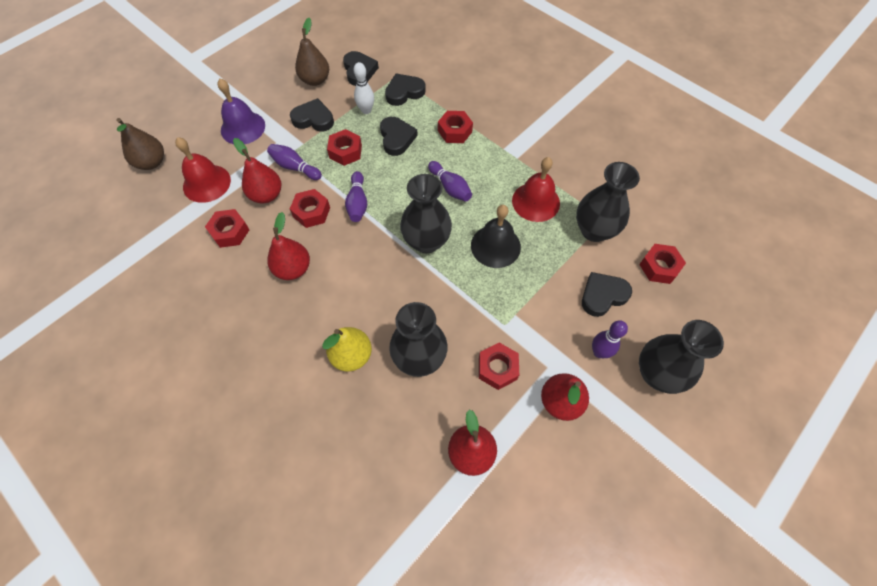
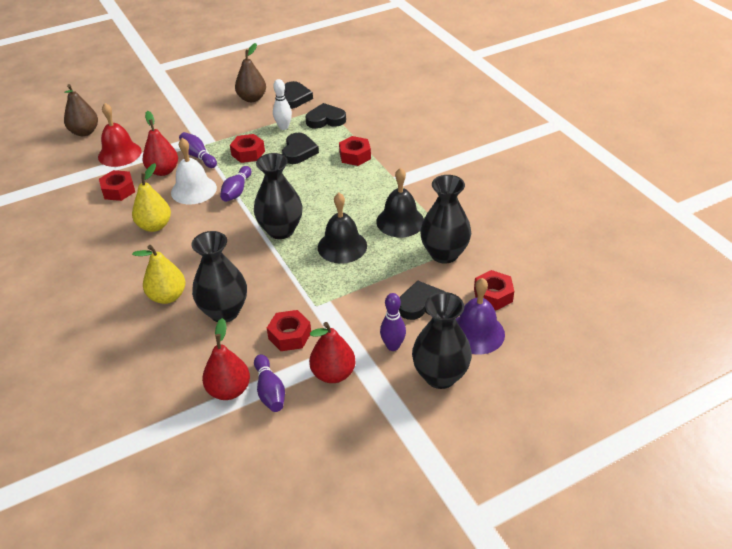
camera: 20 degrees right, 20 degrees down
(243, 128) = (171, 121): purple bell -> purple bell (476, 333)
(293, 269) = (155, 226): red pear -> yellow pear
(311, 212) = (193, 190): red nut -> white bell
(313, 119) = (234, 125): black heart -> none
(450, 187) = (326, 195): purple bowling pin -> purple bowling pin (270, 391)
(536, 202) = (400, 221): red bell -> black bell

